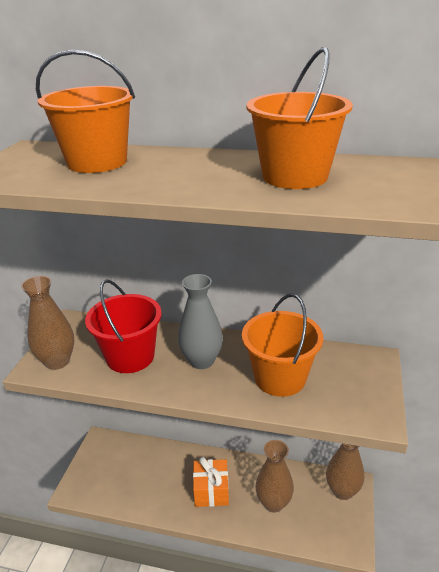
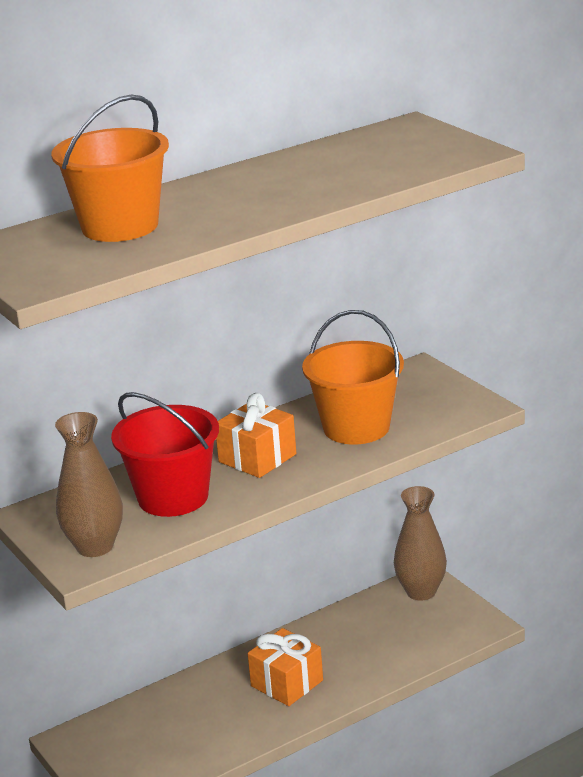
camera: 45 degrees left, 5 degrees down
(202, 361) = (257, 458): grey vase -> orange gift
(273, 503) = (367, 646): brown vase -> none
(295, 176) = (340, 167): orange bucket -> none

